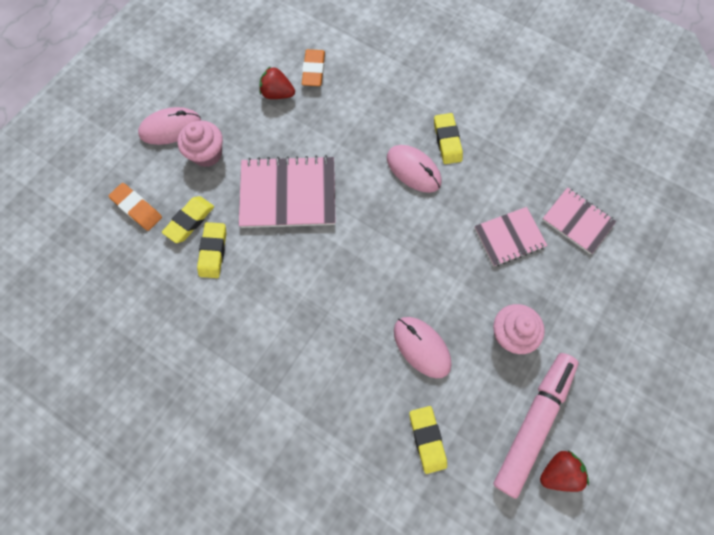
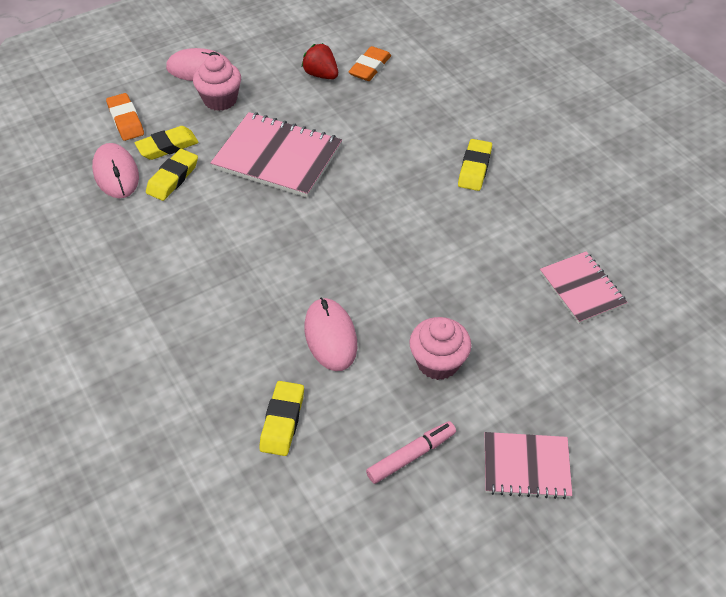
camera: 25 degrees right, 20 degrees down
(413, 170) = (421, 181): pink mouse -> pink mouse (116, 173)
(509, 237) = (491, 275): pink notebook -> pink notebook (526, 466)
(532, 423) = (410, 456): pink marker -> pink marker, size x0.54
(558, 471) = (412, 514): red strawberry -> none

